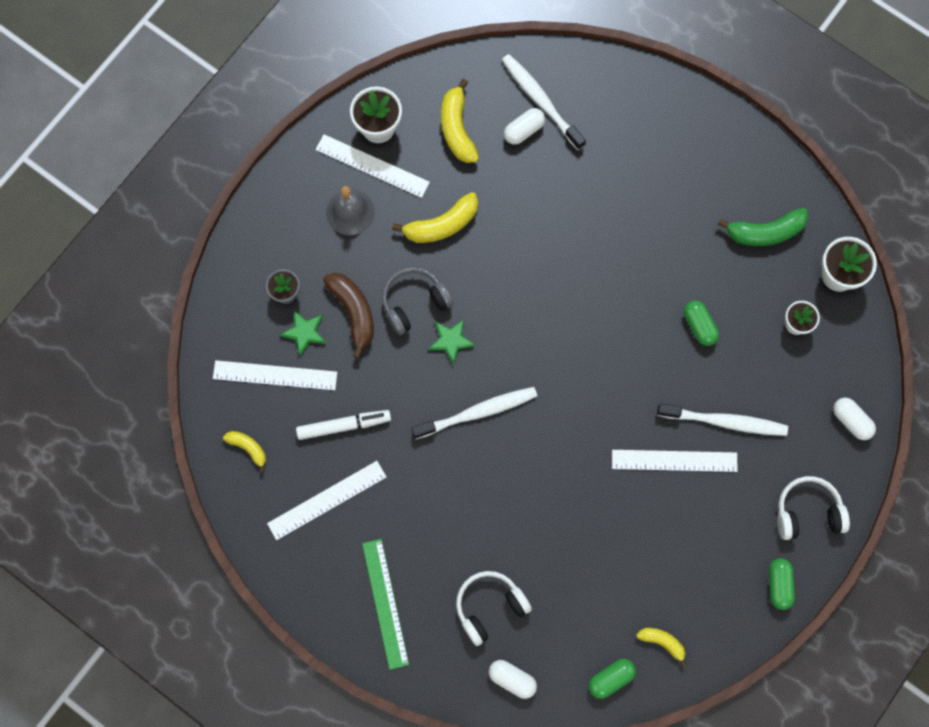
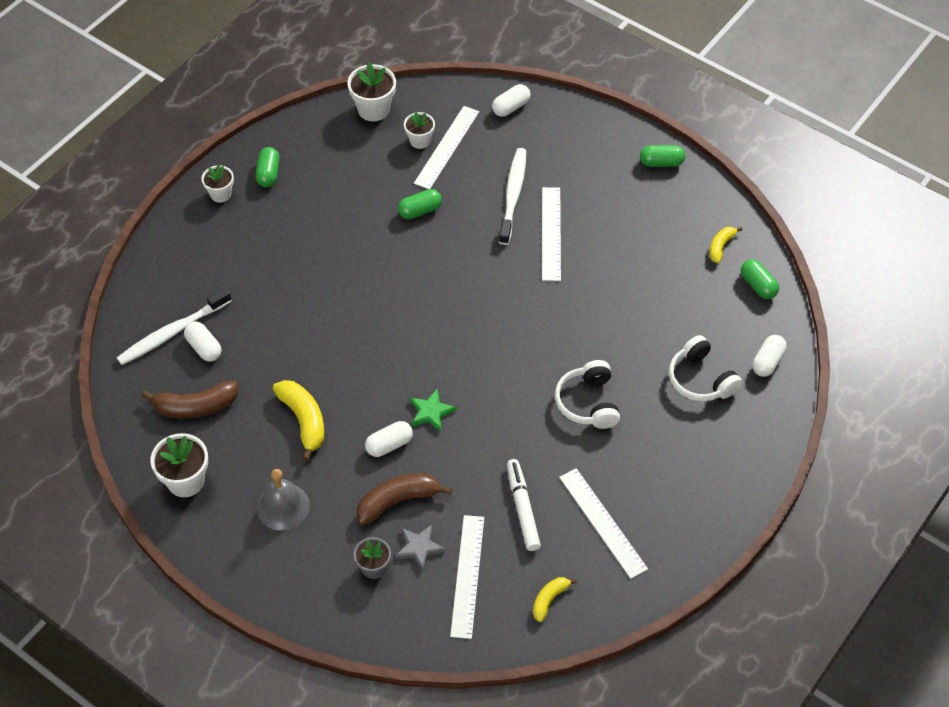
camera: 90 degrees left, 20 degrees down
(305, 332) = (419, 548): green star -> grey star
(372, 166) = (230, 486): white ruler -> white ruler (447, 147)
(385, 603) = (705, 468): green ruler -> none
(414, 303) = (389, 445): grey headphones -> white capsule
(457, 129) = (196, 407): yellow banana -> brown banana
(477, 412) = (507, 389): white toothbrush -> none
(713, 130) = (220, 194): none -> white flower pot
(742, 174) = (268, 174): none -> green capsule
(765, 232) = (329, 159): green banana -> none
(807, 512) = (595, 140): white headphones -> white headphones (588, 403)

